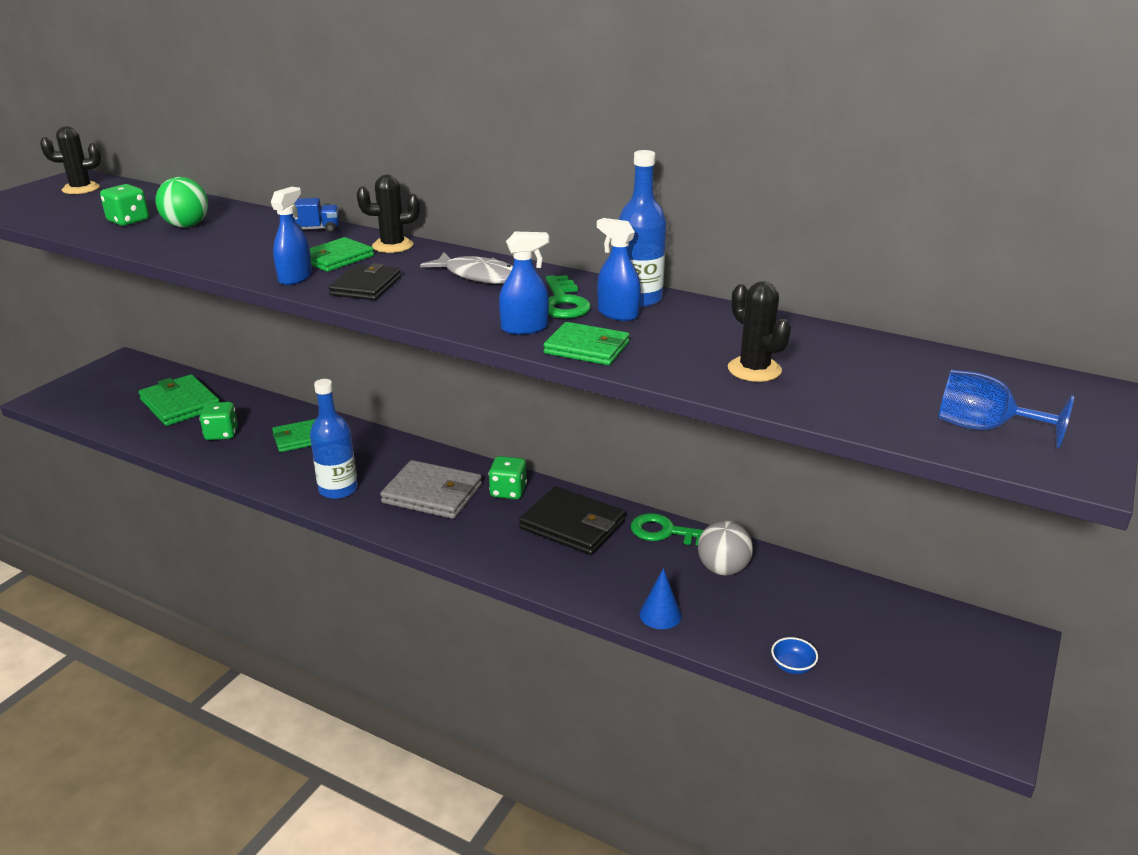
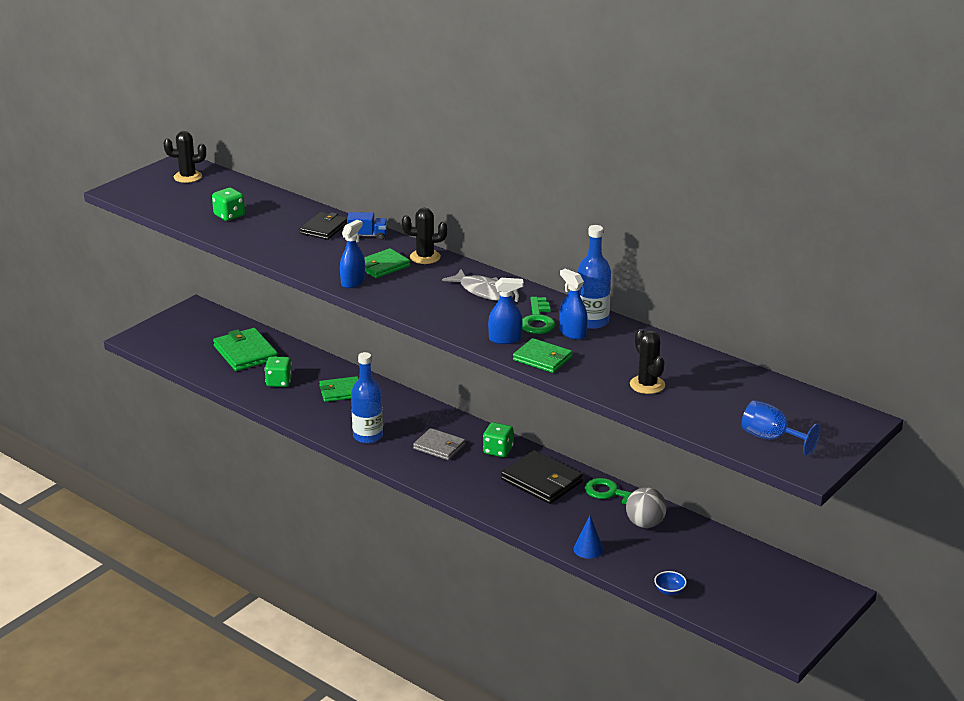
camera: 10 degrees right, 0 degrees up
(186, 226) = (273, 224): green ball -> none
(366, 286) = (402, 294): black wallet -> black wallet (324, 228)
(432, 494) = (439, 447): grey wallet -> grey wallet, size x0.66

